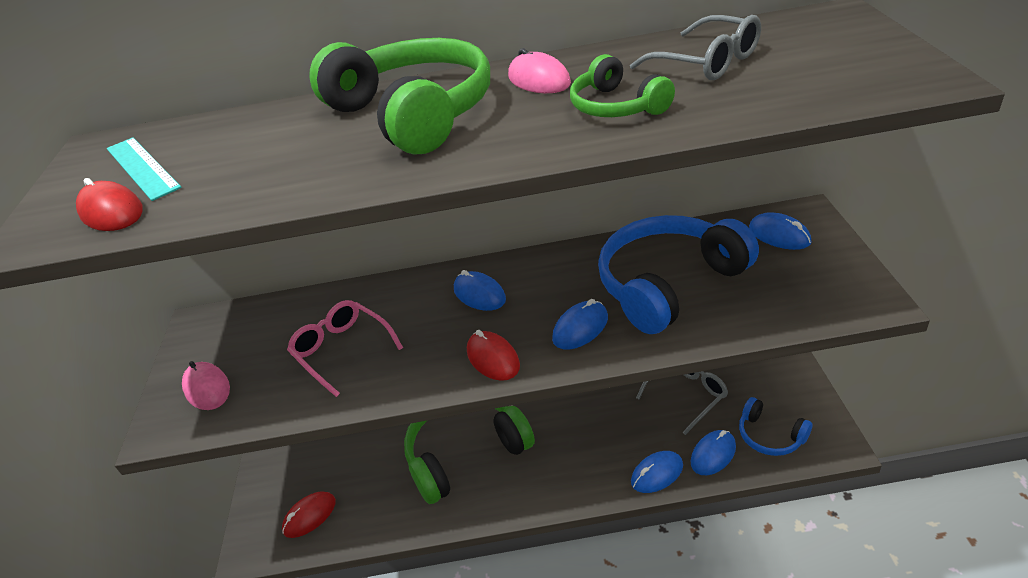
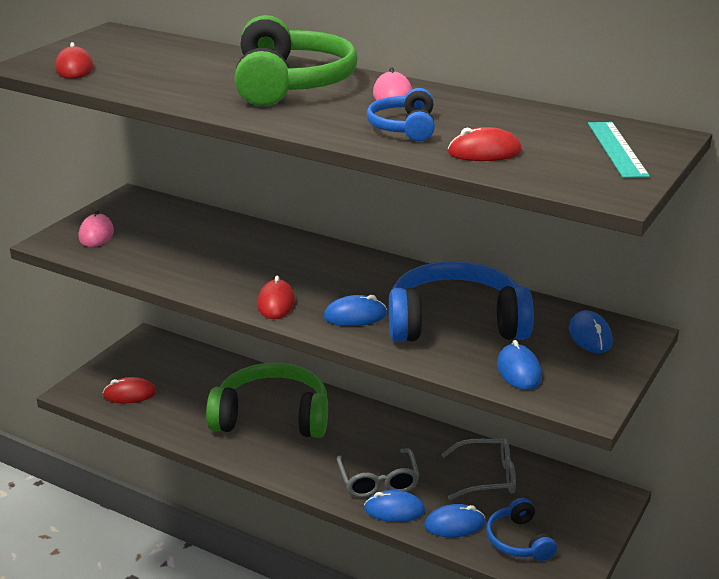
camera: 30 degrees right, 10 degrees down
(142, 167) = (117, 53): turquoise ruler -> turquoise ruler (617, 149)
(342, 350) = (193, 253): pink glasses -> none
(479, 294) = (318, 265): blue mouse -> blue mouse (519, 371)
(617, 106) = (404, 127): green headphones -> blue headphones
(707, 62) = (509, 128): grey glasses -> grey glasses (378, 482)
(739, 95) = (484, 152): none -> red mouse

